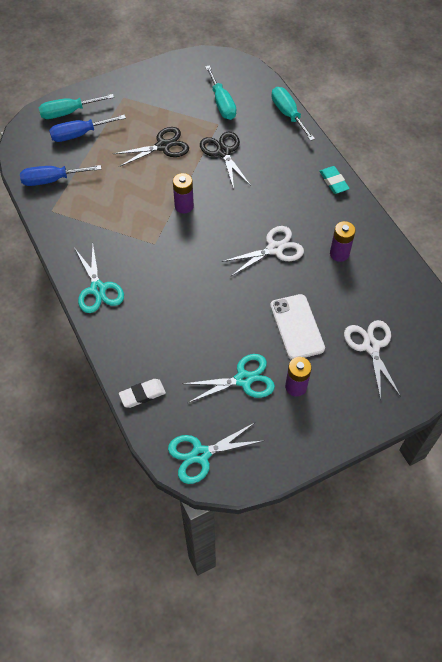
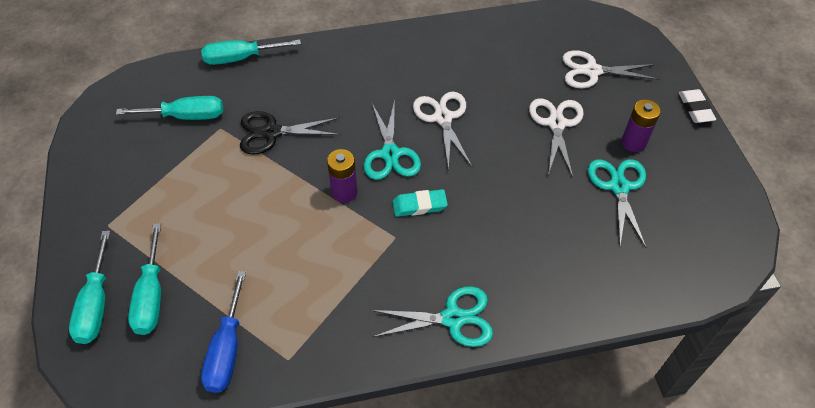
camera: 75 degrees left, 5 degrees down
(79, 134) = (151, 296): blue screwdriver -> turquoise screwdriver
(142, 394) = (628, 294): white eraser -> white eraser (695, 108)
(163, 146) = (229, 195): black scissors -> none
(201, 454) = (714, 249): turquoise scissors -> turquoise scissors (390, 154)
(297, 327) = (556, 124): white phone -> white scissors
(333, 182) = (364, 45): turquoise eraser -> turquoise eraser (419, 205)
(339, 253) = (466, 65): purple battery -> none

